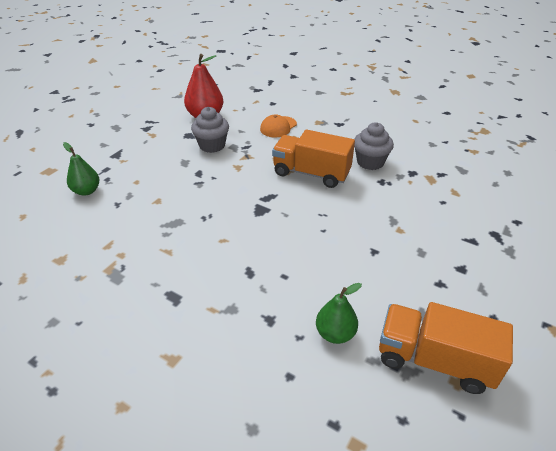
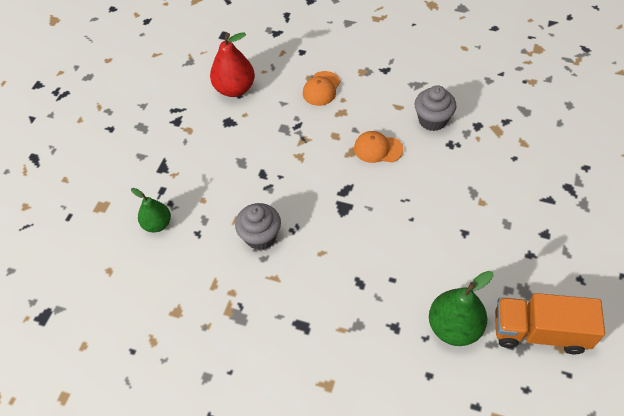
camera: 10 degrees left, 15 degrees up
(212, 145) = (260, 132): grey cupcake -> grey cupcake (260, 236)
(311, 173) = (378, 149): orange truck -> orange cap
(335, 333) = (454, 327): green pear -> green pear, size x1.56

